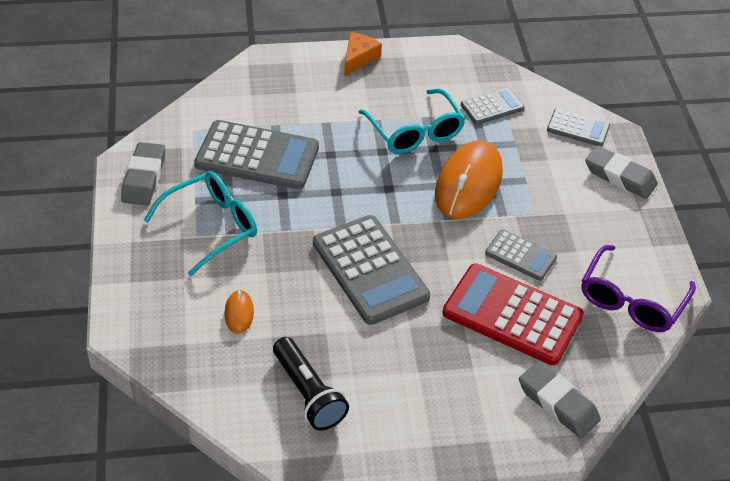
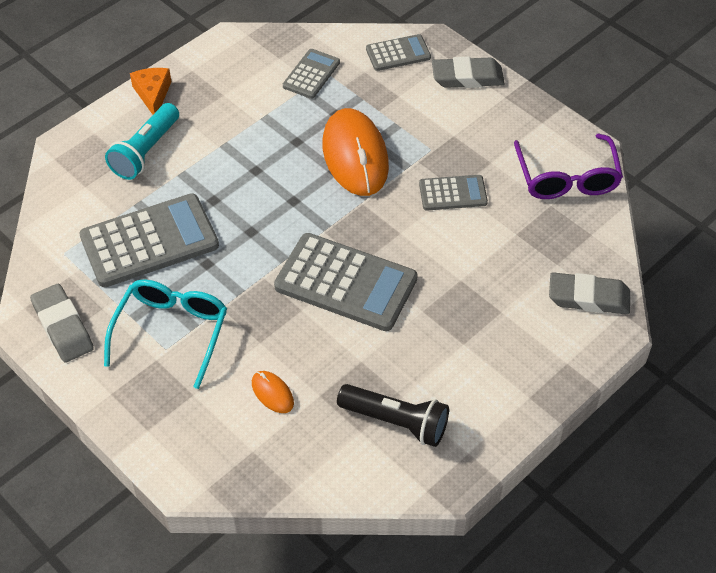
camera: 35 degrees left, 5 degrees up
(315, 94) = (146, 152): none -> turquoise flashlight
(415, 132) = (268, 136): turquoise glasses -> none
(512, 315) = (491, 248): red calculator -> none

